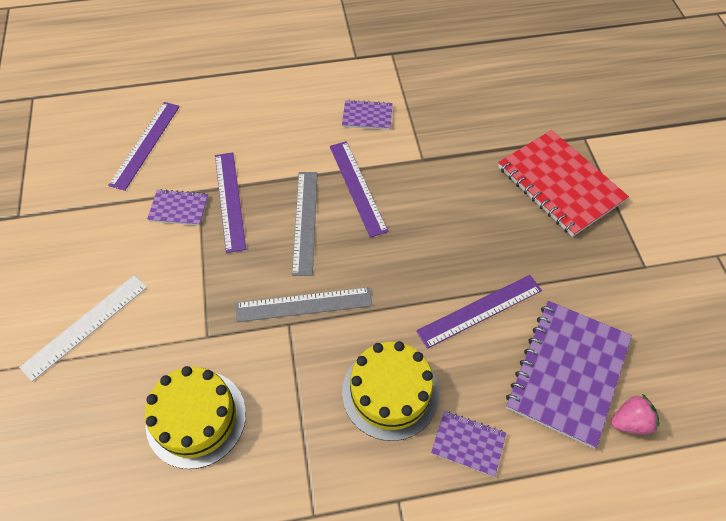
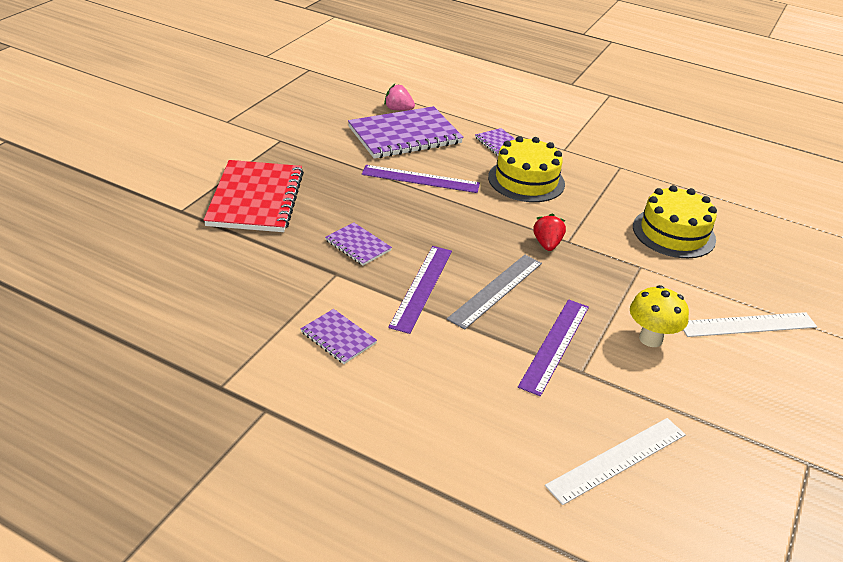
camera: 145 degrees left, 20 degrees down
(145, 144) = (617, 459): purple ruler -> white ruler
(163, 253) = (650, 339): none -> yellow mushroom
(179, 208) = (613, 367): purple notebook -> purple notebook (358, 245)
(304, 304) = (547, 244): grey ruler -> red strawberry

